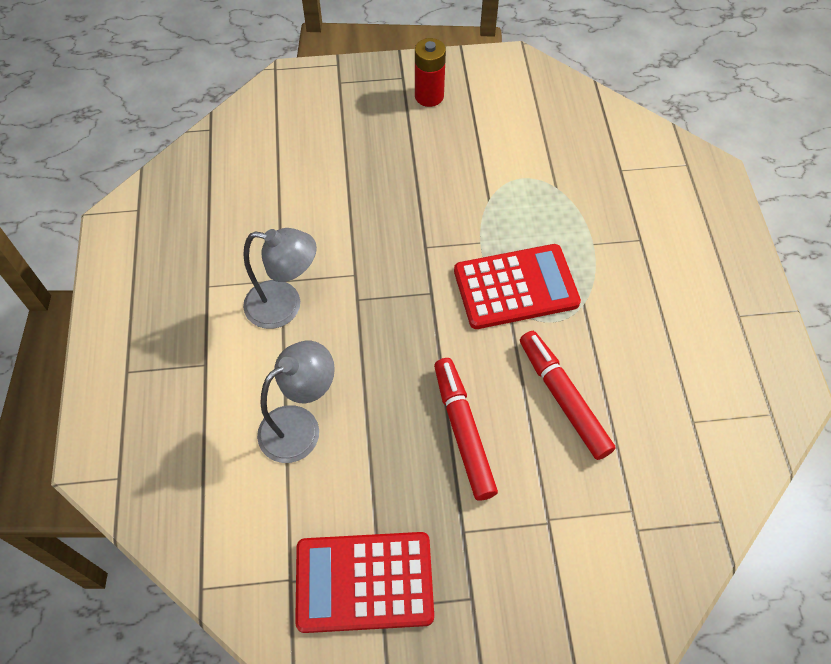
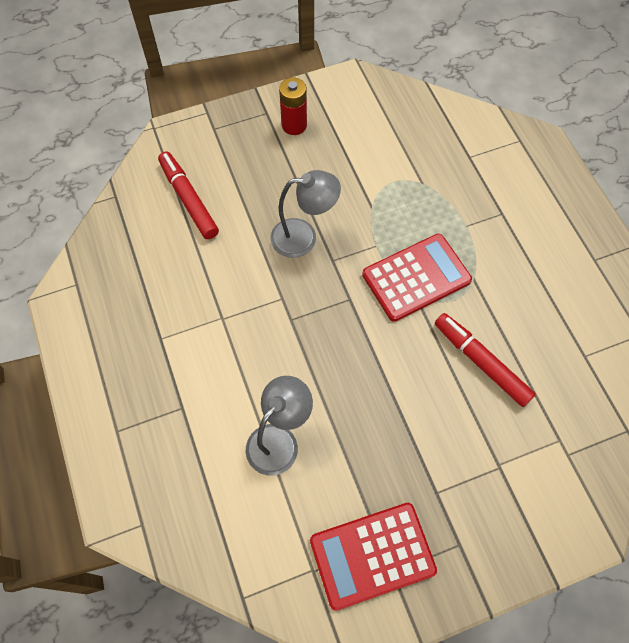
camera: 15 degrees left, 5 degrees up
(285, 306) = (232, 340): grey lamp -> grey lamp (303, 237)
(463, 431) = (411, 410): red marker -> red marker (188, 199)

